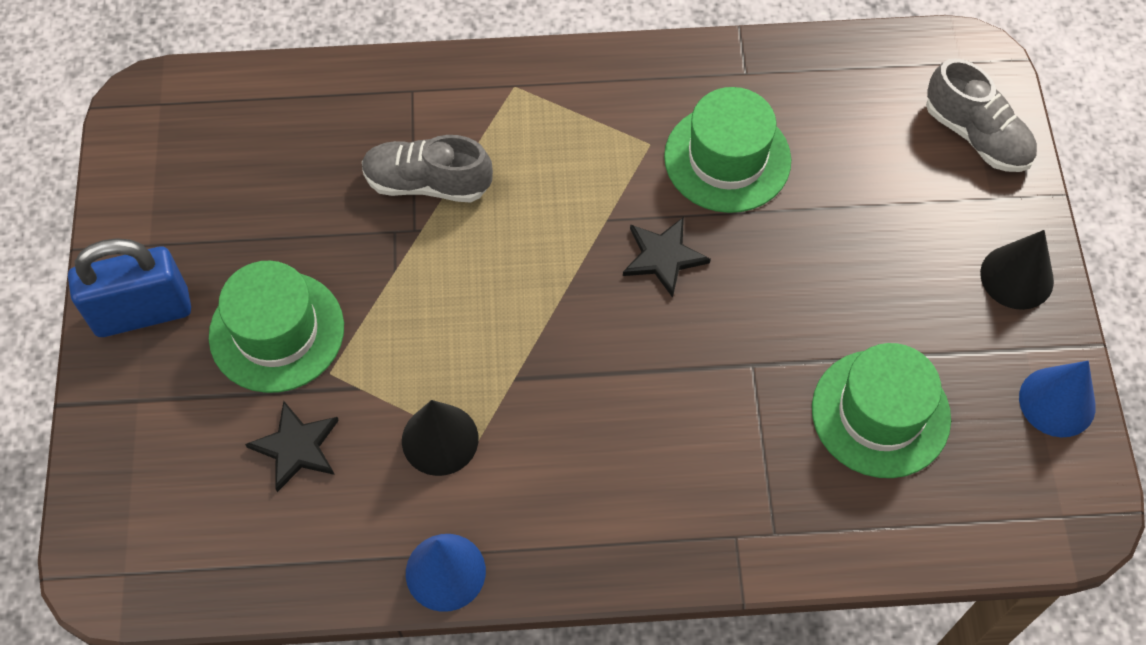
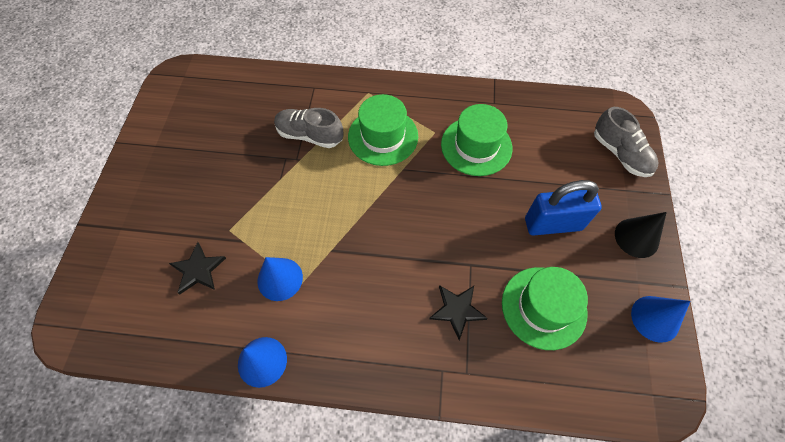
camera: 10 degrees right, 0 degrees up
(142, 312) = (139, 181): blue padlock -> blue padlock (553, 224)
(276, 331) = (207, 202): green hat -> green hat (383, 136)
(440, 439) = (280, 279): black cone -> blue cone
(663, 257) = (430, 194): black star -> black star (457, 310)

